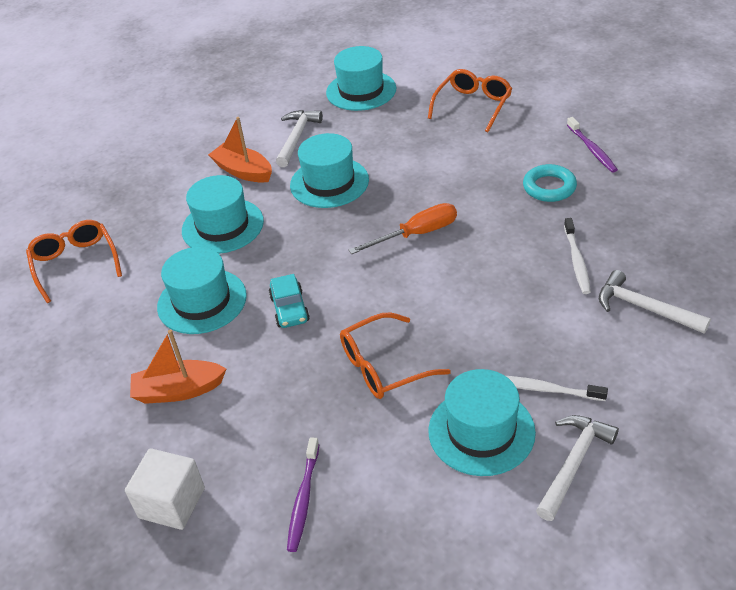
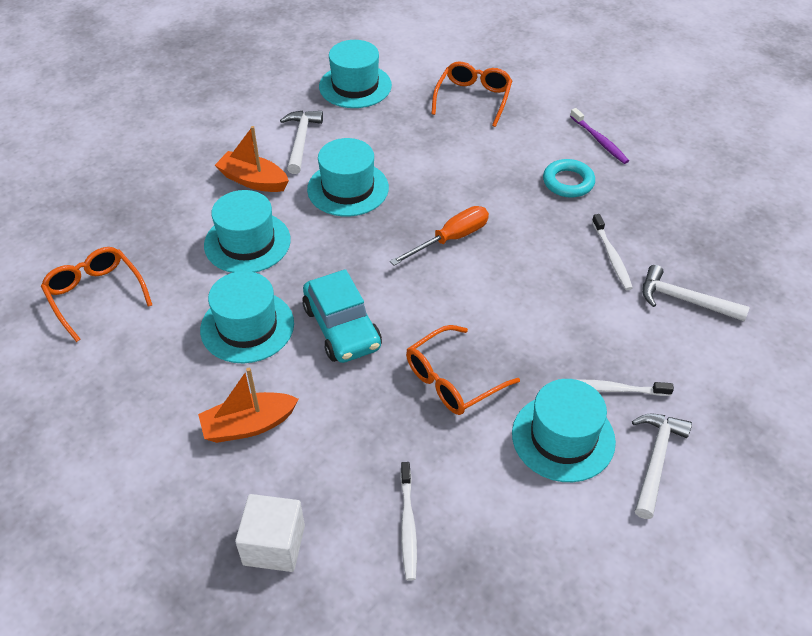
camera: 15 degrees left, 5 degrees up
(290, 309) = (342, 328): turquoise car -> turquoise car, size x1.62
(303, 499) = (408, 525): purple toothbrush -> white toothbrush

